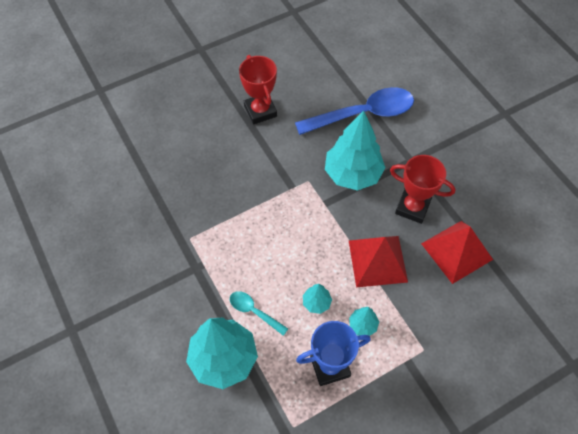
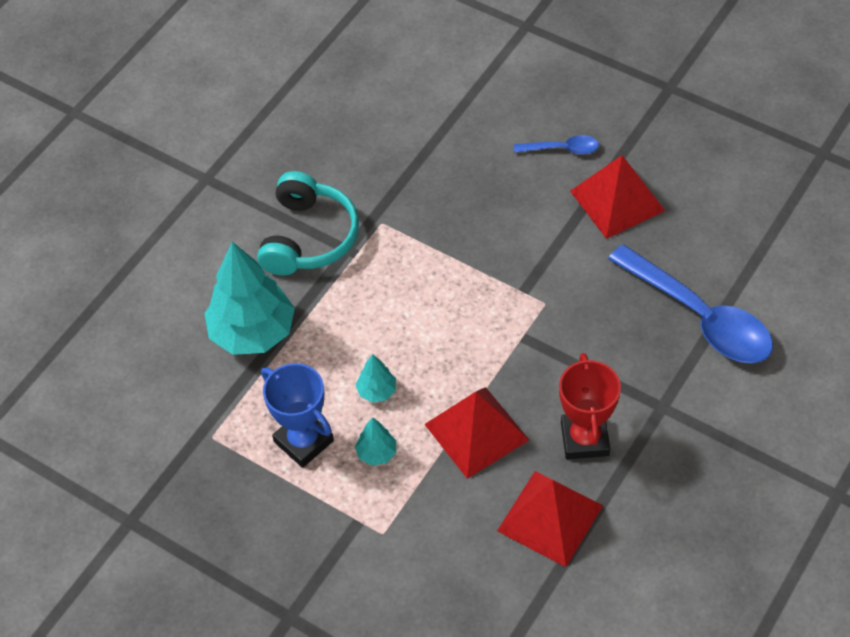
camera: 65 degrees right, 5 degrees down
(170, 287) = (308, 237): none -> turquoise headphones
(205, 118) = (562, 149): none -> blue spoon
(254, 311) = (327, 333): turquoise spoon -> none
(260, 111) = (617, 200): red trophy -> red pyramid
(353, 174) = (590, 348): turquoise tree -> none

